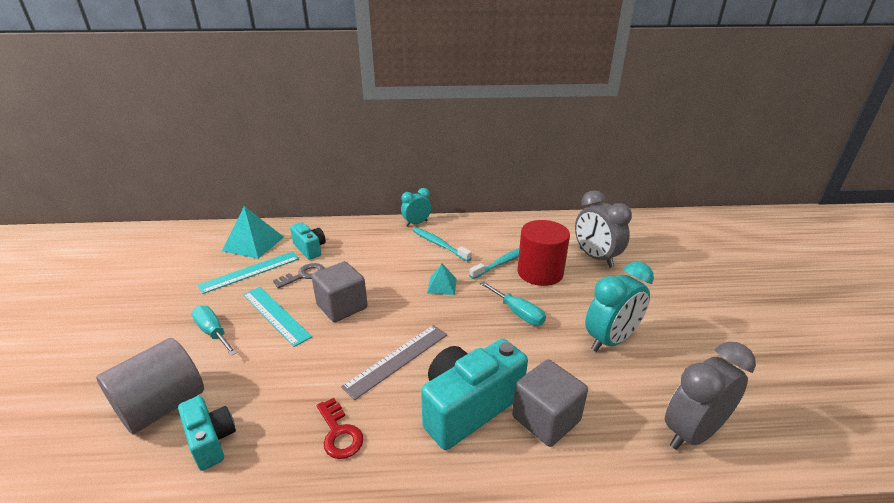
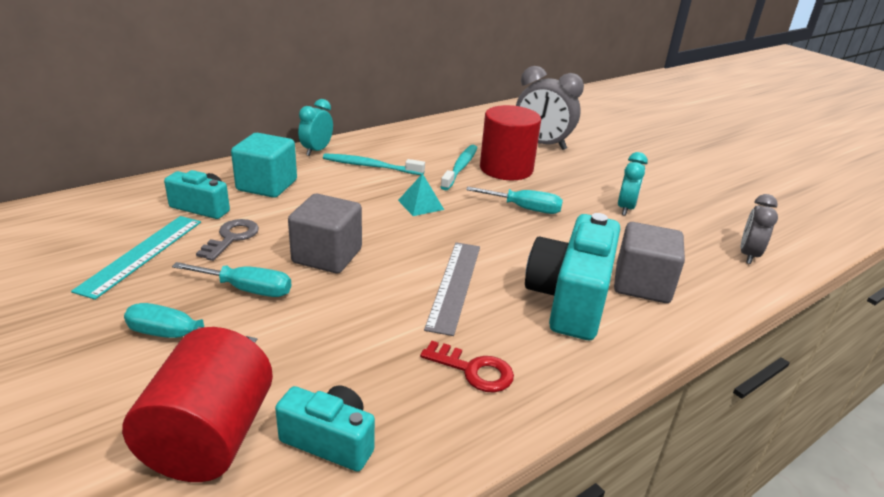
camera: 35 degrees left, 0 degrees up
(162, 406) = (209, 438): grey cylinder -> red cylinder
(253, 244) = (101, 221): turquoise pyramid -> none
(275, 315) = (247, 289): turquoise ruler -> turquoise screwdriver
(360, 242) = (267, 185): none -> turquoise cube
(610, 340) = (625, 208): turquoise clock -> turquoise clock, size x0.62
(692, 432) = (748, 255): grey clock -> grey clock, size x0.62

